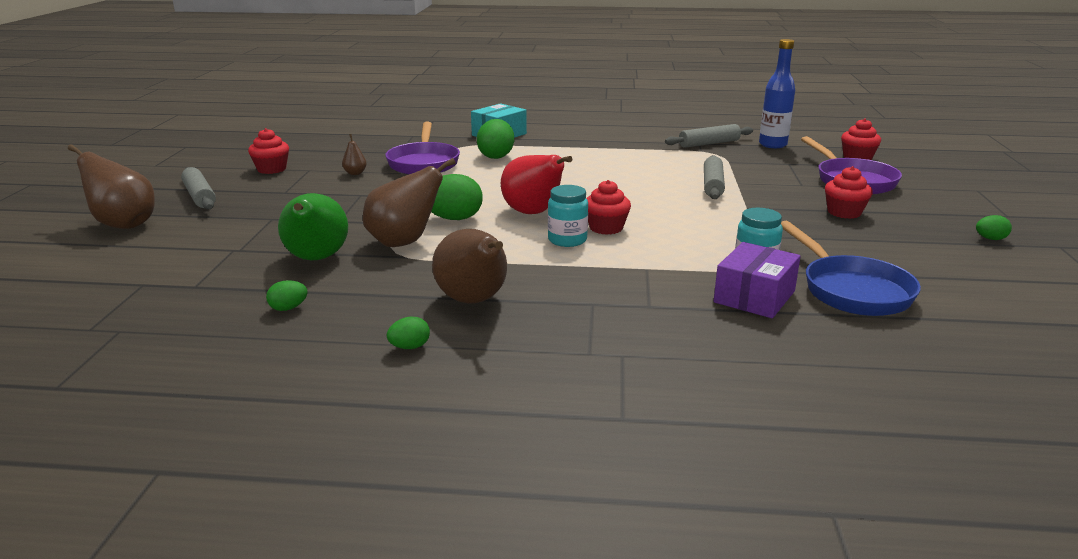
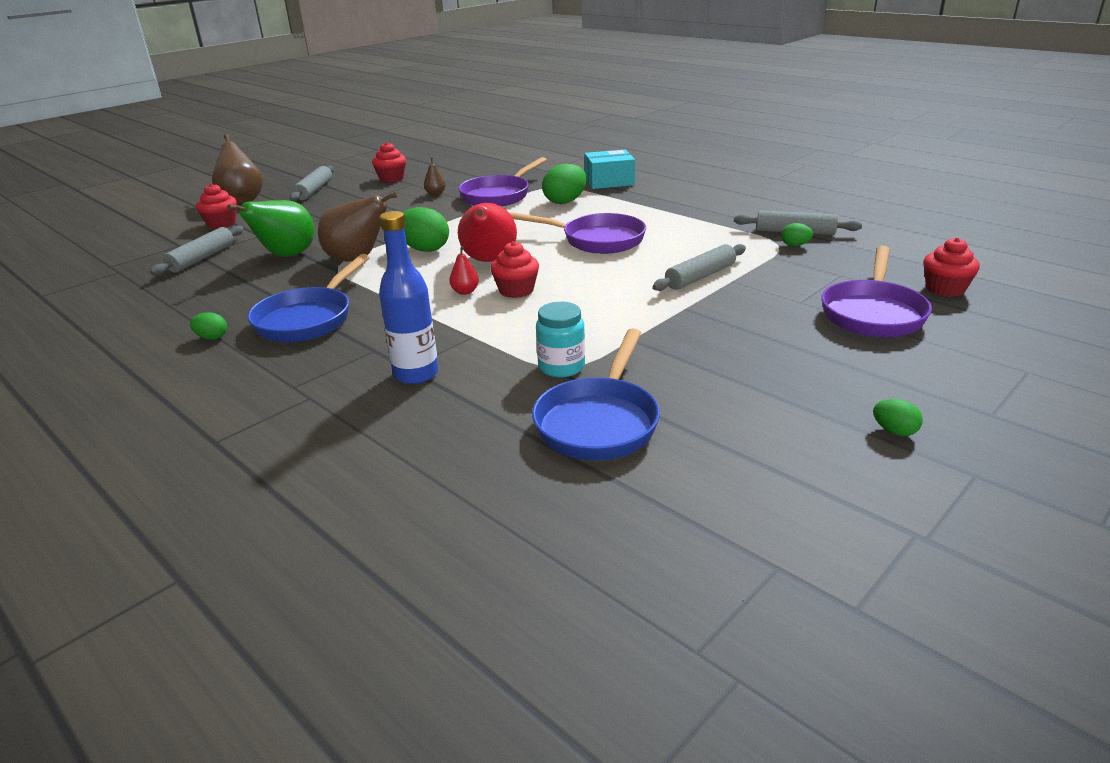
camera: 40 degrees right, 5 degrees up
(211, 287) = (202, 258): none -> grey rolling pin
(288, 308) = (209, 286): green egg -> green egg (795, 245)
(474, 301) = (308, 319): brown pear -> blue pan
(567, 240) = (465, 292): turquoise jar -> red pear
(586, 178) = (597, 240): none -> purple pan
(754, 297) = (500, 393): purple box -> none
(772, 145) = (868, 249): blue bottle -> blue bottle (416, 374)
(844, 212) = (778, 344): red cupcake -> red cupcake (221, 224)

